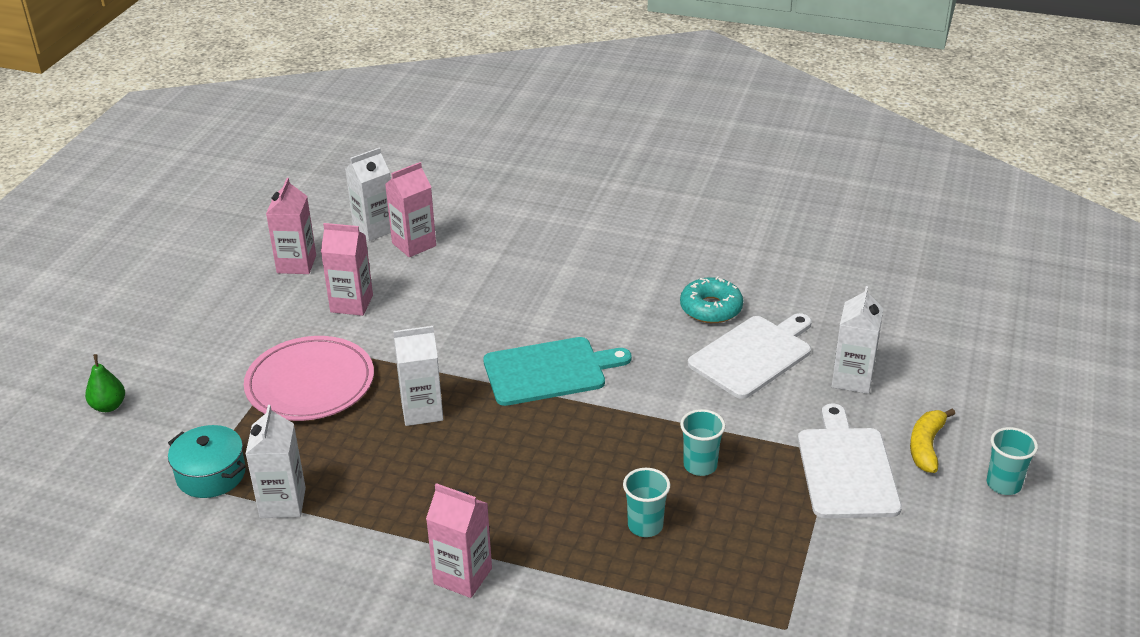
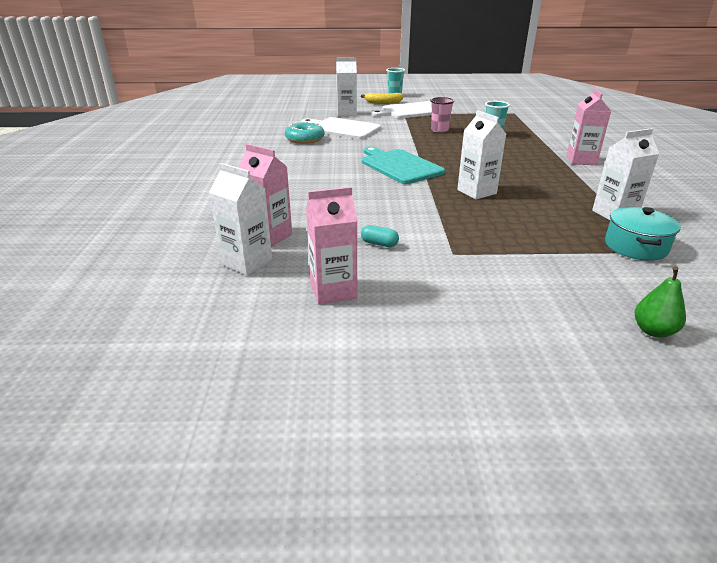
camera: 110 degrees left, 5 degrees down
(310, 383) = (496, 235): pink plate -> none
(351, 304) = (379, 244): pink carton -> turquoise capsule
(700, 465) = (439, 130): turquoise cup -> pink cup

